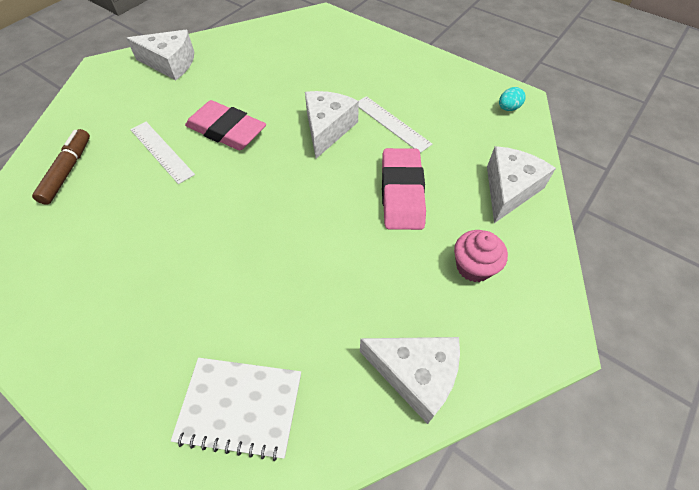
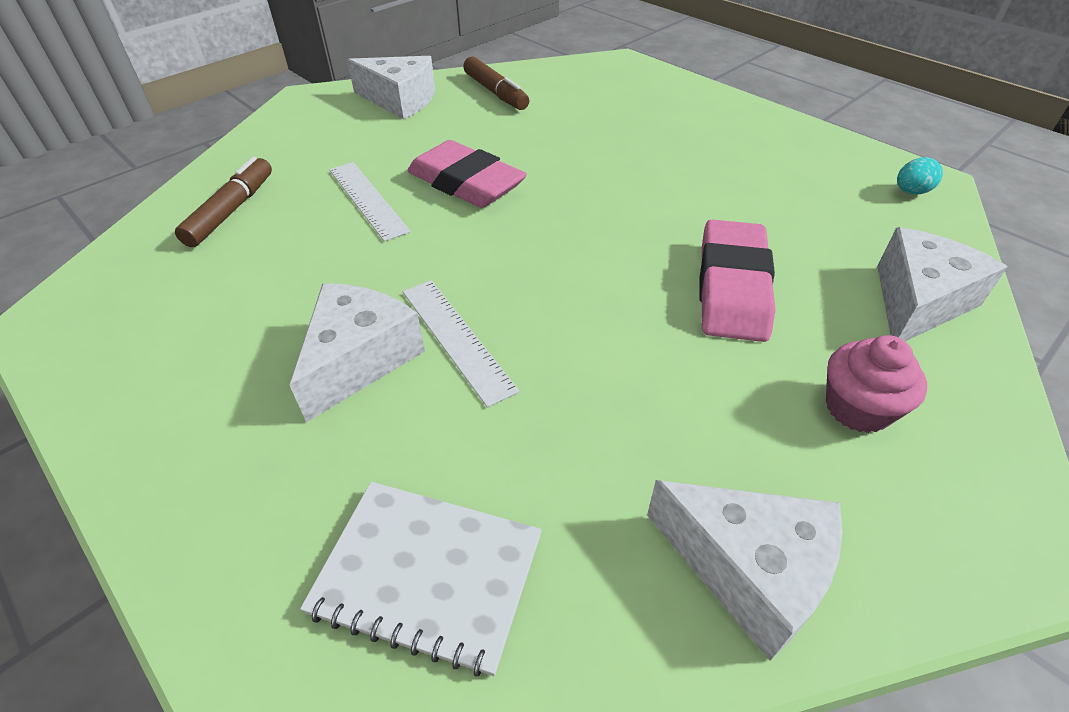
camera: 10 degrees right, 10 degrees down
(237, 50) = (495, 92): none -> brown marker
(327, 129) = (618, 193): white cheese -> white cheese (359, 359)
(391, 123) = (719, 195): white ruler -> white ruler (457, 338)

